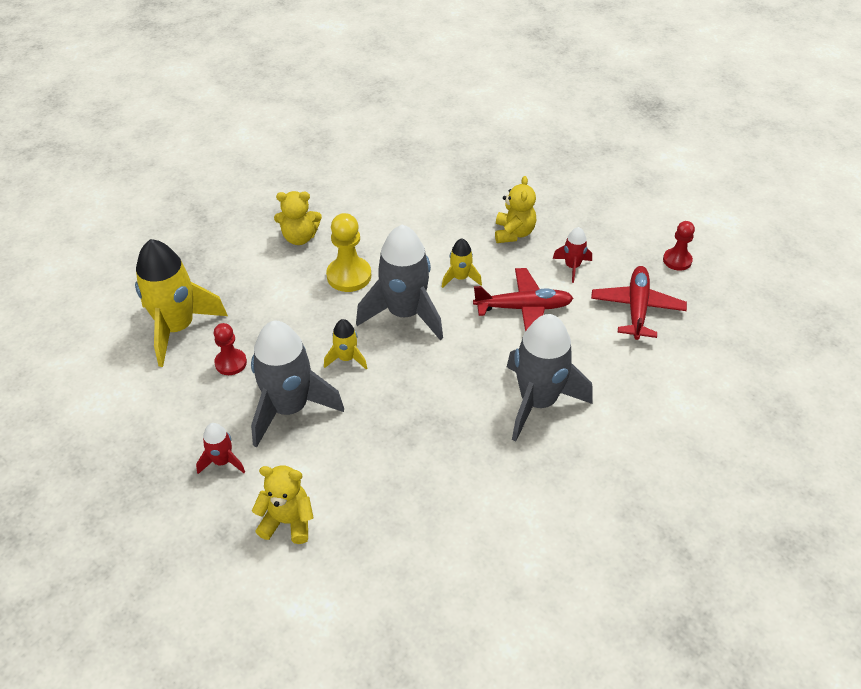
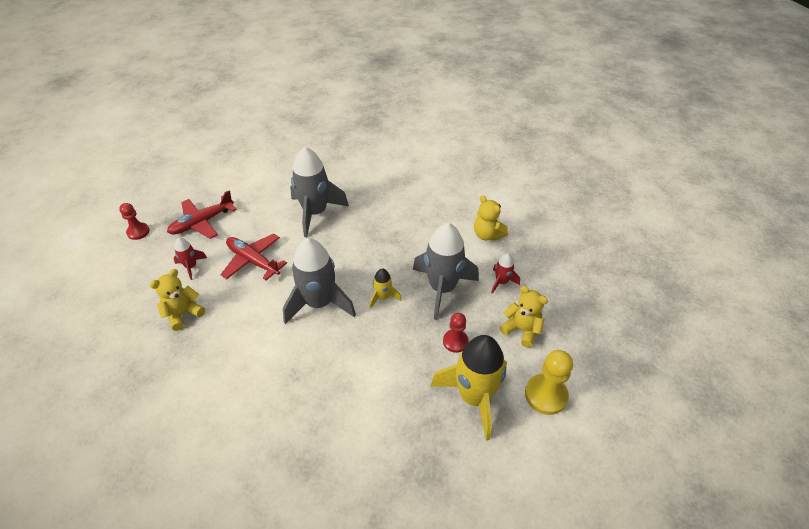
camera: 140 degrees left, 0 degrees up
(299, 237) = (318, 424): yellow teddy bear -> yellow teddy bear (521, 330)
(349, 276) = (321, 357): yellow pawn -> yellow pawn (545, 395)
(460, 278) = (258, 304): yellow rocket -> none

